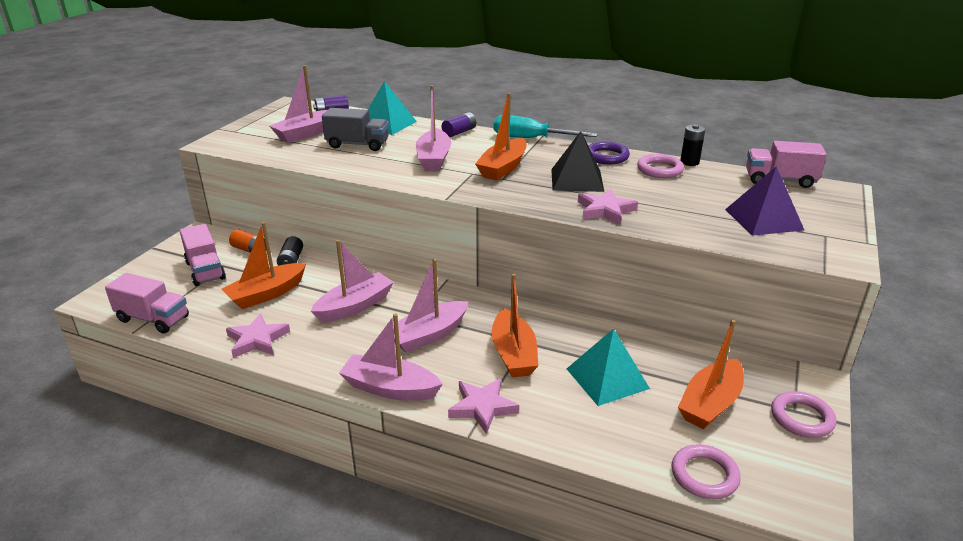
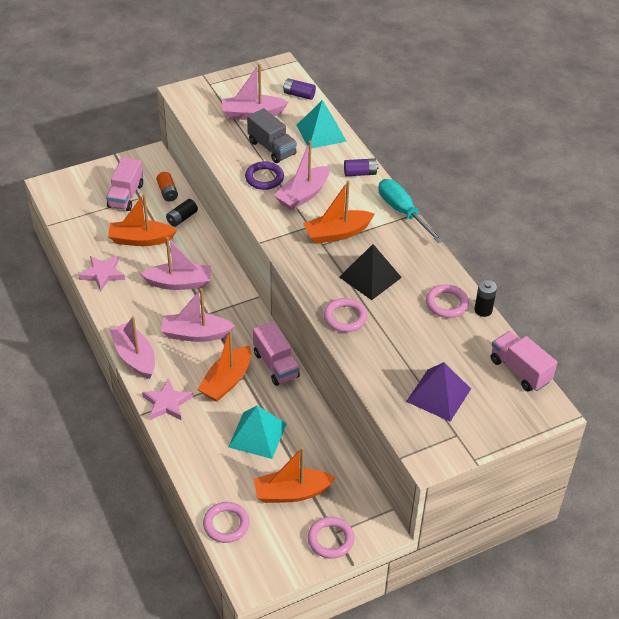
camera: 40 degrees right, 15 degrees up
(153, 319) = (65, 221): pink truck -> pink truck (276, 365)
(605, 210) = (345, 317): pink star -> pink ring
(606, 156) = (429, 266): purple ring -> purple ring (264, 178)

